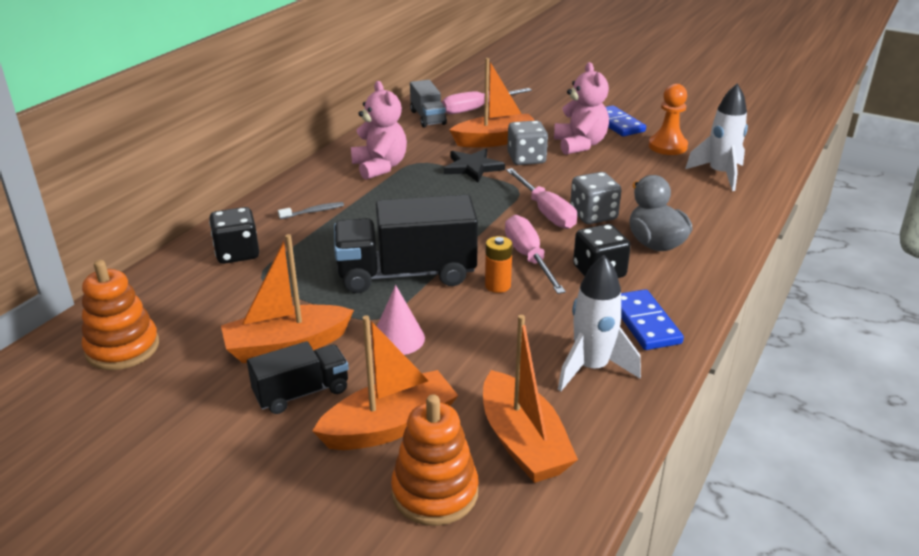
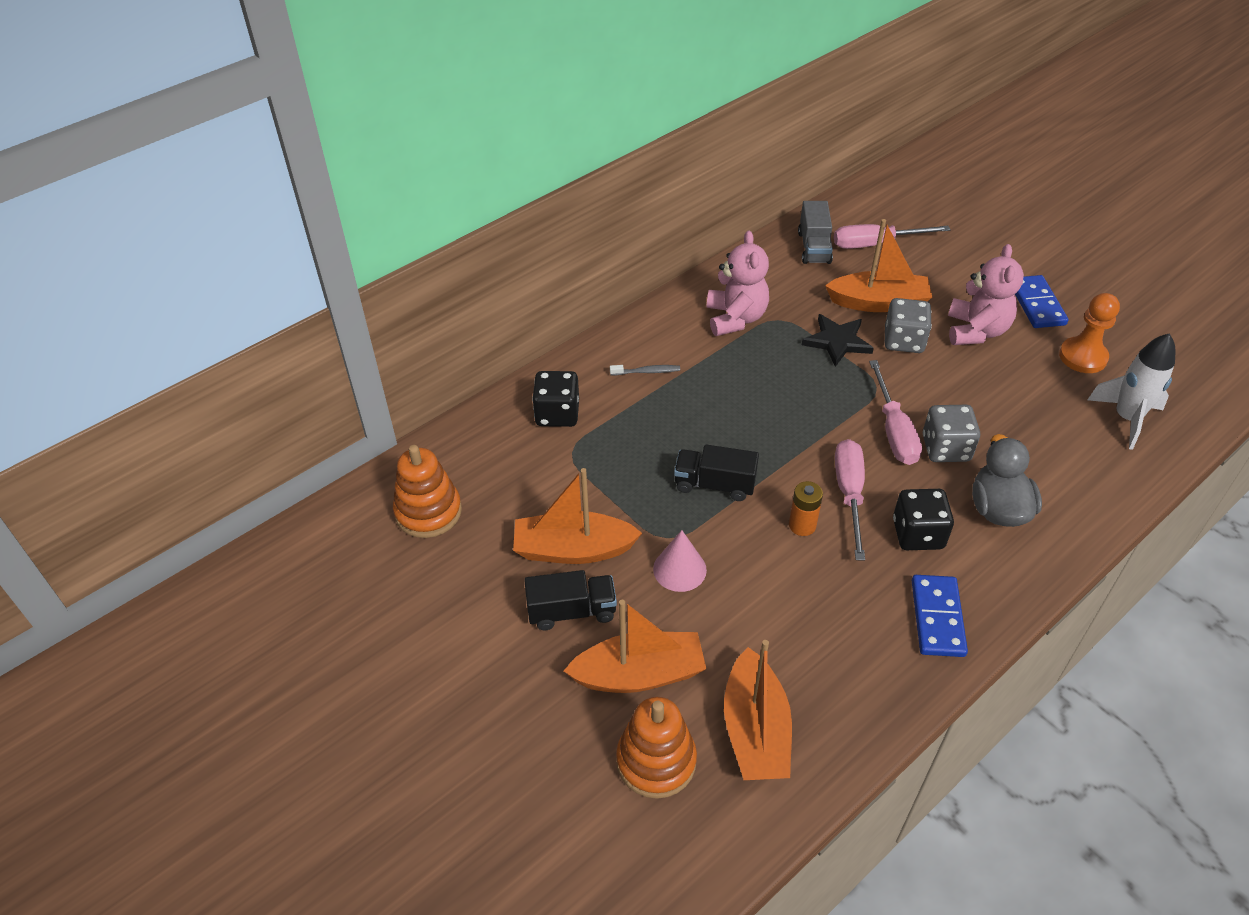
camera: 20 degrees right, 15 degrees up
(406, 274) = (714, 484): black truck -> black truck, size x0.56
(591, 368) = (856, 661): white rocket -> none

